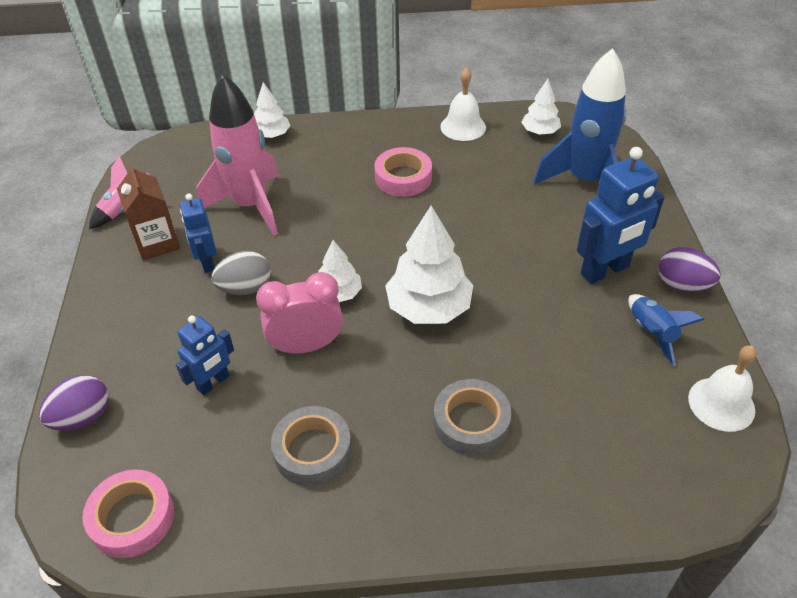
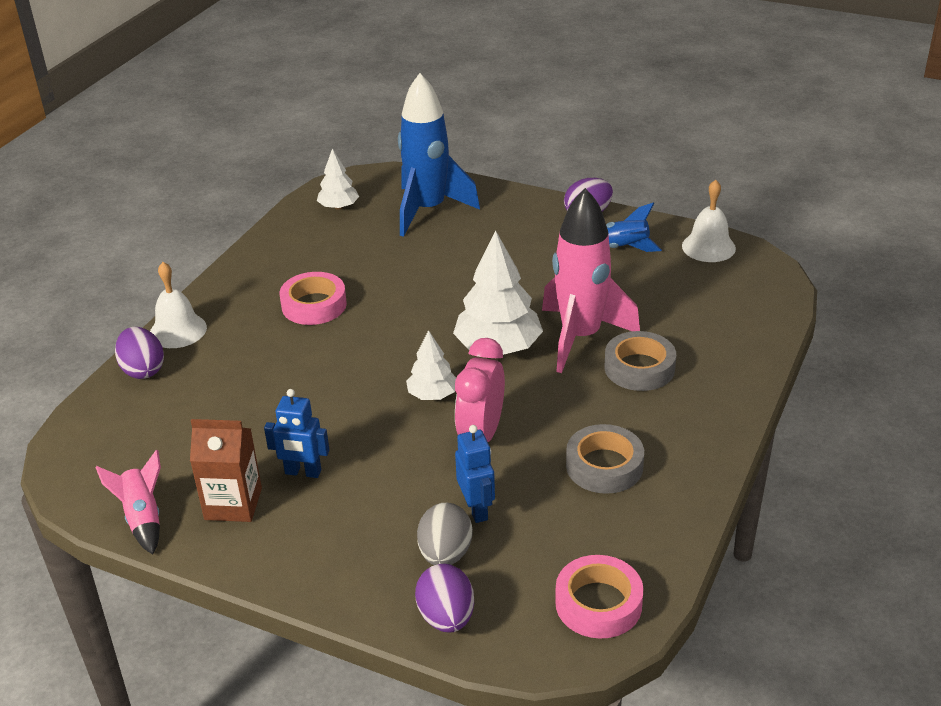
camera: 60 degrees left, 10 degrees down
(245, 288) = (368, 454): grey egg -> grey egg (445, 554)
(250, 206) = (246, 418): pink rocket -> pink rocket (580, 337)
(272, 135) = (143, 370): white tree -> purple egg
(463, 127) = (281, 245): white bell -> white bell (178, 330)
(605, 270) = (540, 242): blue robot -> none

